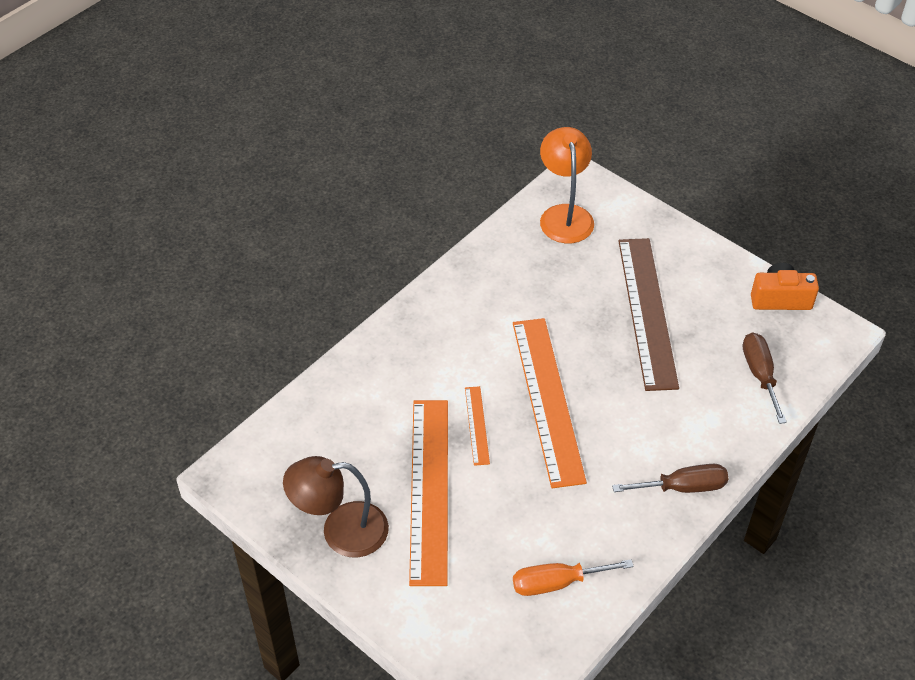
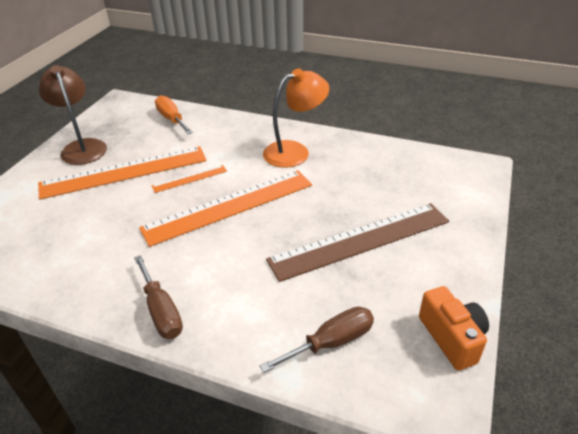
camera: 70 degrees right, 10 degrees down
(556, 583) = (44, 253): orange screwdriver -> orange screwdriver (172, 119)
(564, 215) = (432, 170): orange lamp -> orange lamp (295, 151)

